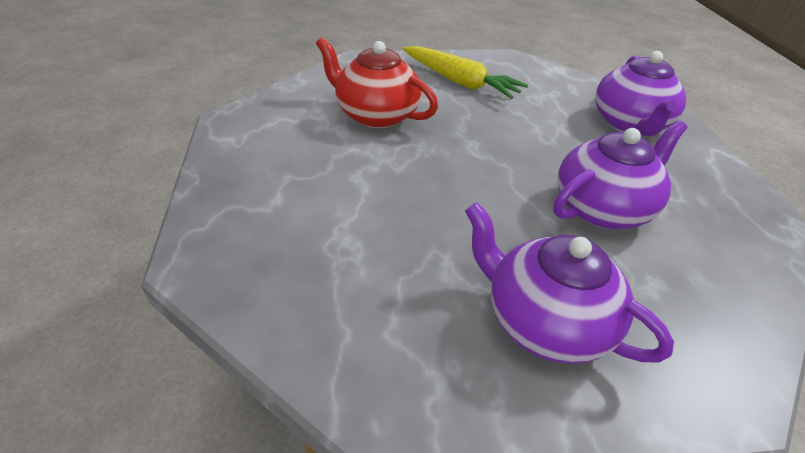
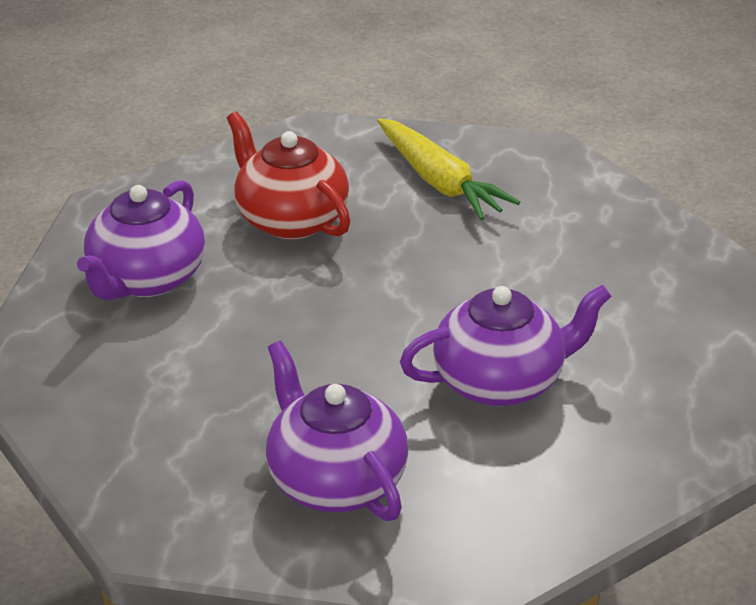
camera: 20 degrees right, 5 degrees down
(630, 124) = (642, 279): purple teapot -> purple teapot (146, 279)

